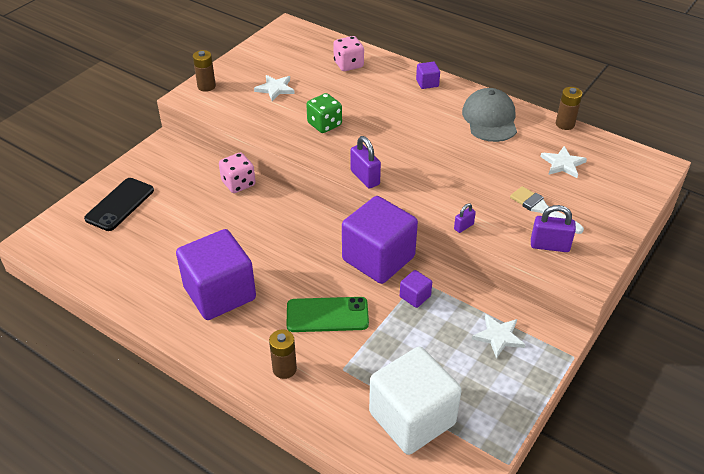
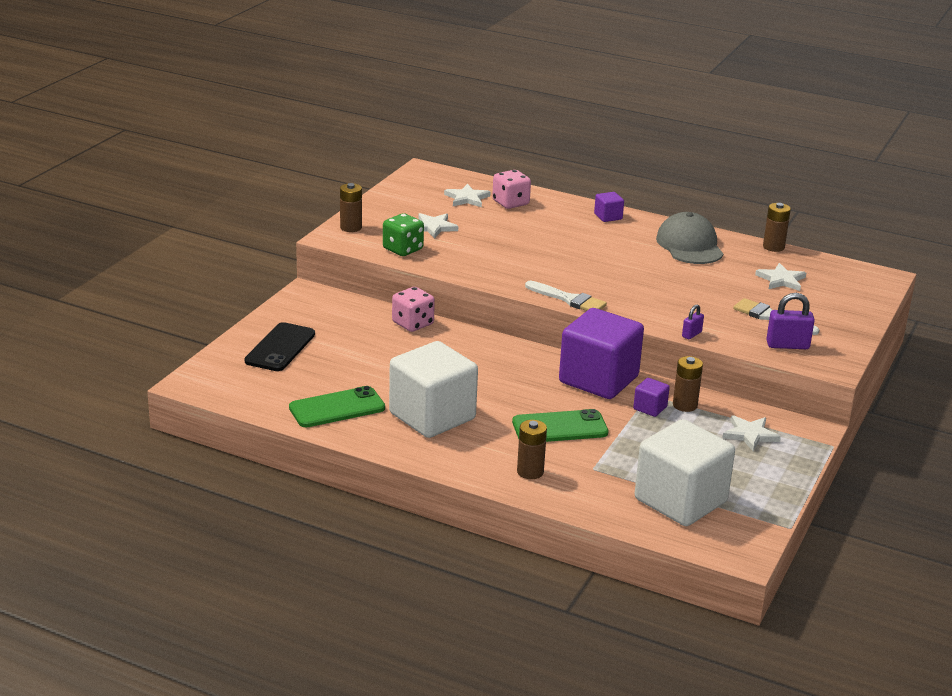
camera: 10 degrees left, 15 degrees down
(142, 277) = (337, 408): none -> green phone
(220, 293) = (432, 416): purple cube -> white cube
(313, 58) = (467, 198): none -> white star
(324, 124) = (504, 256): green dice -> green dice (403, 249)
(365, 178) = (569, 299): purple padlock -> white brush
(447, 295) = (685, 405): none -> brown battery

